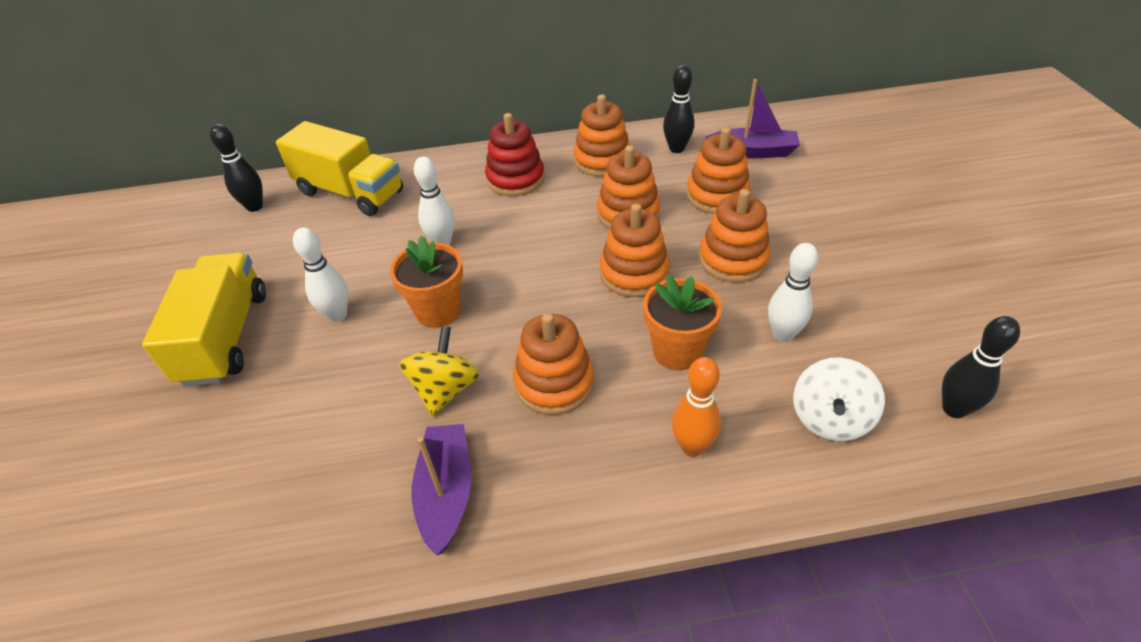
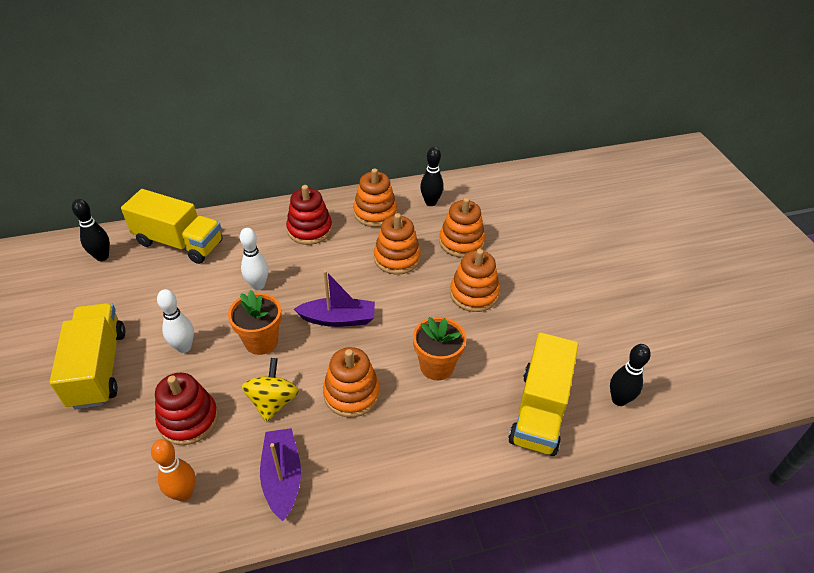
camera: 10 degrees left, 0 degrees up
(329, 407) = (188, 419): none -> red stacking toy
(634, 273) = (403, 307): orange stacking toy -> none
(692, 447) = (449, 435): orange bowling pin -> orange bowling pin (184, 493)
(753, 152) = (487, 205): purple boat -> purple boat (338, 319)
(782, 334) = (508, 351): white bowling pin -> none
(830, 419) = (539, 410): white spinning top -> yellow truck

